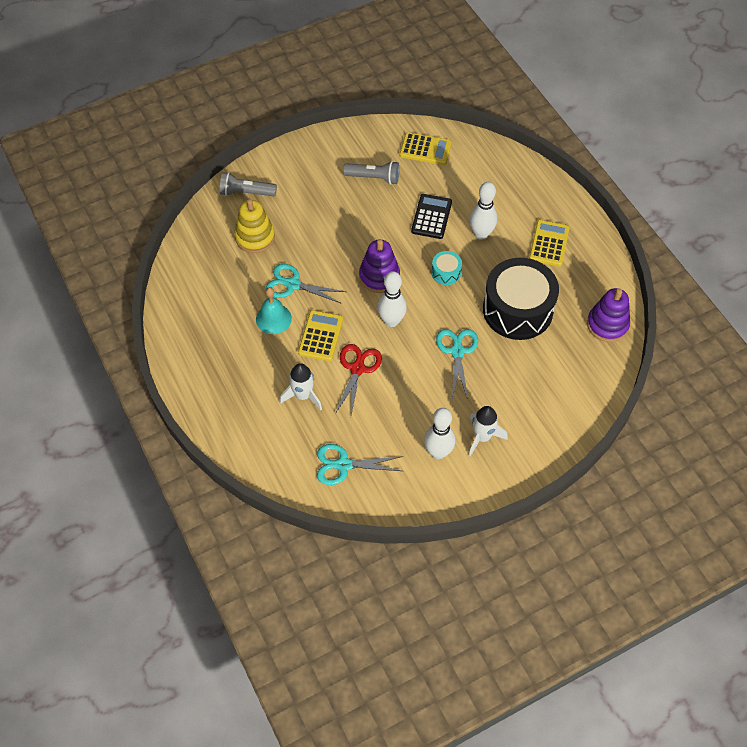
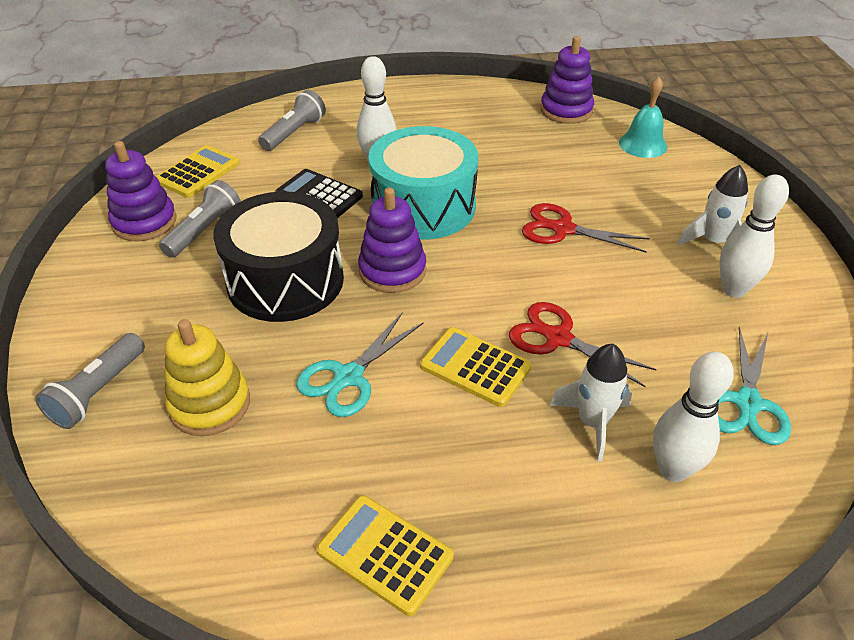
camera: 70 degrees left, 15 degrees down
(273, 319) = (409, 423): turquoise bell -> turquoise bell (643, 144)
(369, 148) = (144, 222): none -> purple stacking toy
(391, 321) = (482, 278): white bowling pin -> white bowling pin (673, 469)
(446, 272) = (423, 206): turquoise drum -> turquoise drum, size x2.33
(457, 351) = (563, 229): turquoise scissors -> red scissors
(492, 177) = (294, 133): none -> grey flashlight
(517, 310) = (515, 164): black drum -> black drum (285, 280)
(549, 243) = (427, 119): yellow calculator -> yellow calculator (385, 554)

